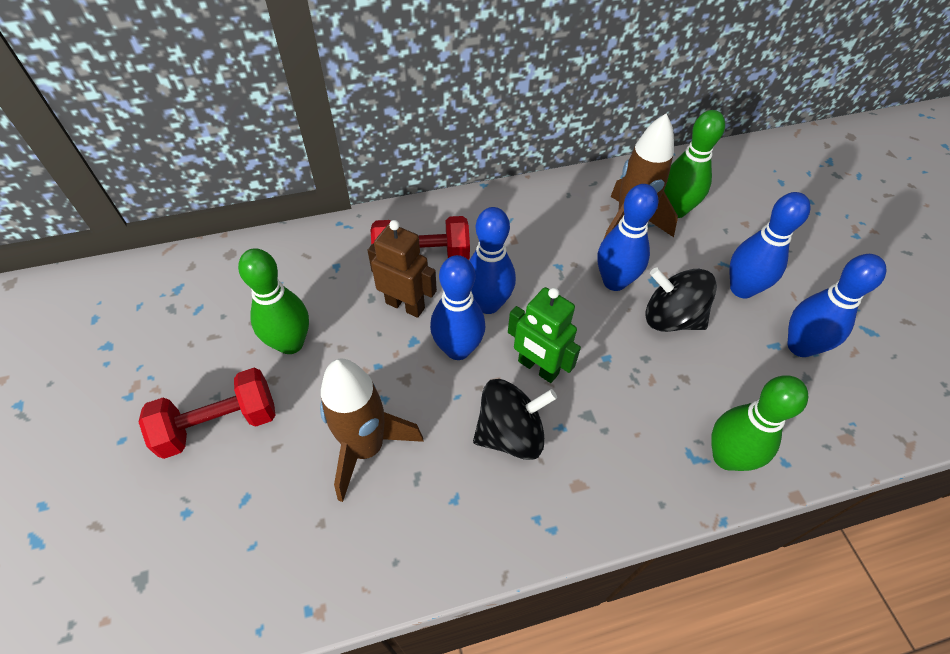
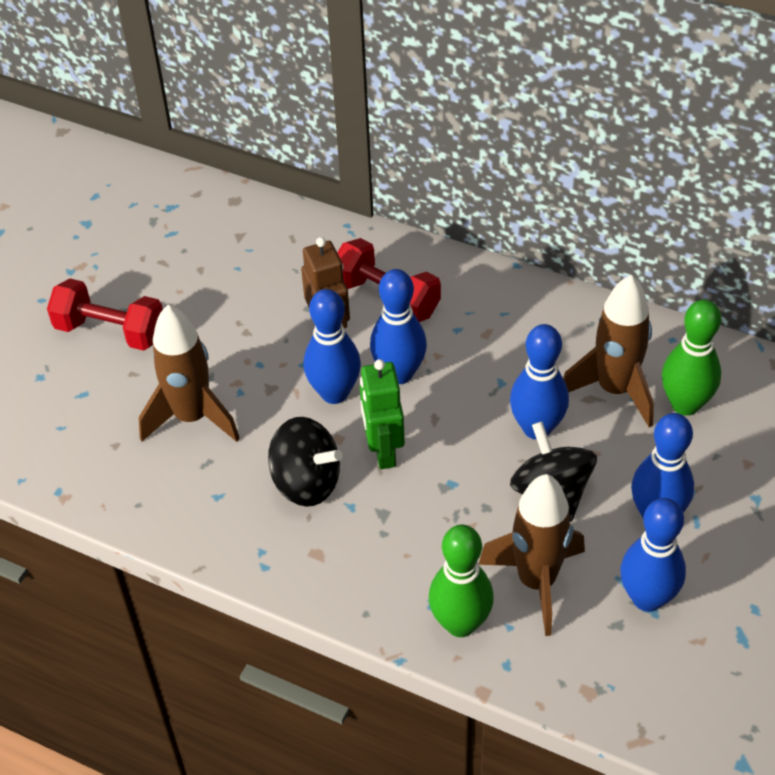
camera: 45 degrees right, 5 degrees down
(290, 343) = (212, 304): green bowling pin -> none
(733, 386) = (536, 582): none -> brown rocket

